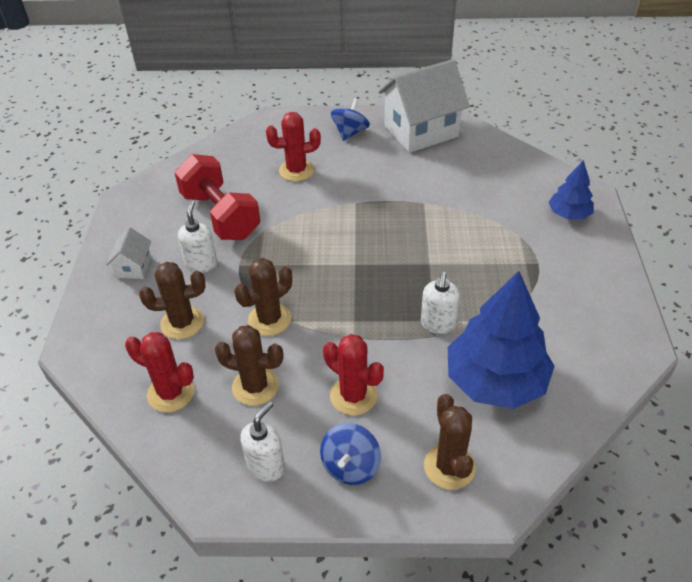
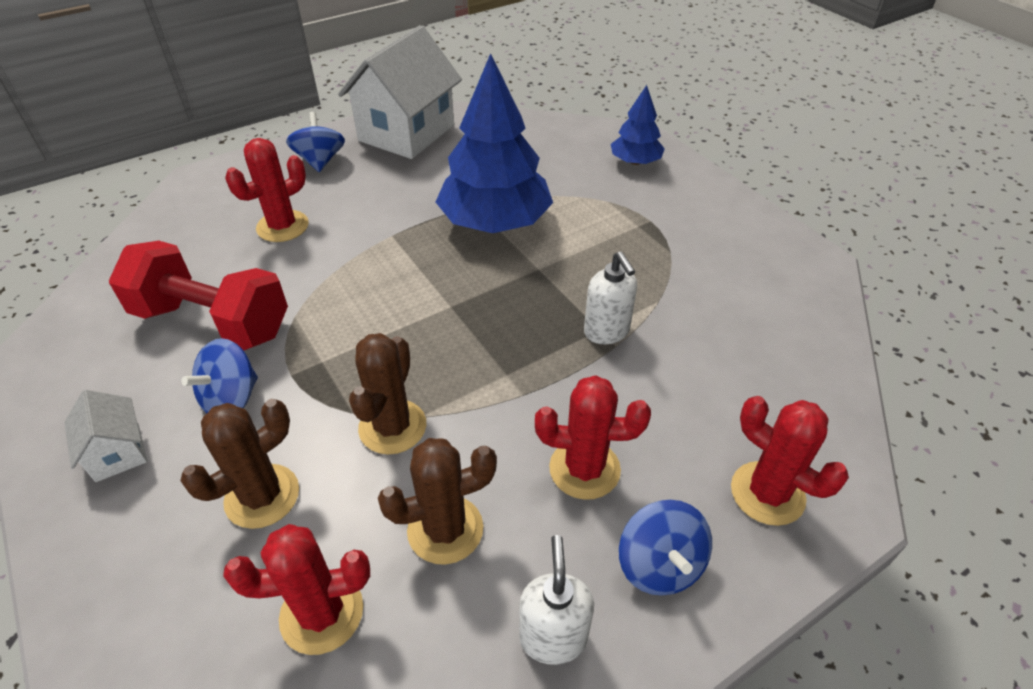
camera: 35 degrees left, 0 degrees up
(201, 264) = (231, 399): white soap dispenser -> blue spinning top
(449, 466) = (767, 493): brown cactus -> red cactus
(495, 381) = (723, 365): blue tree -> blue tree (495, 222)

